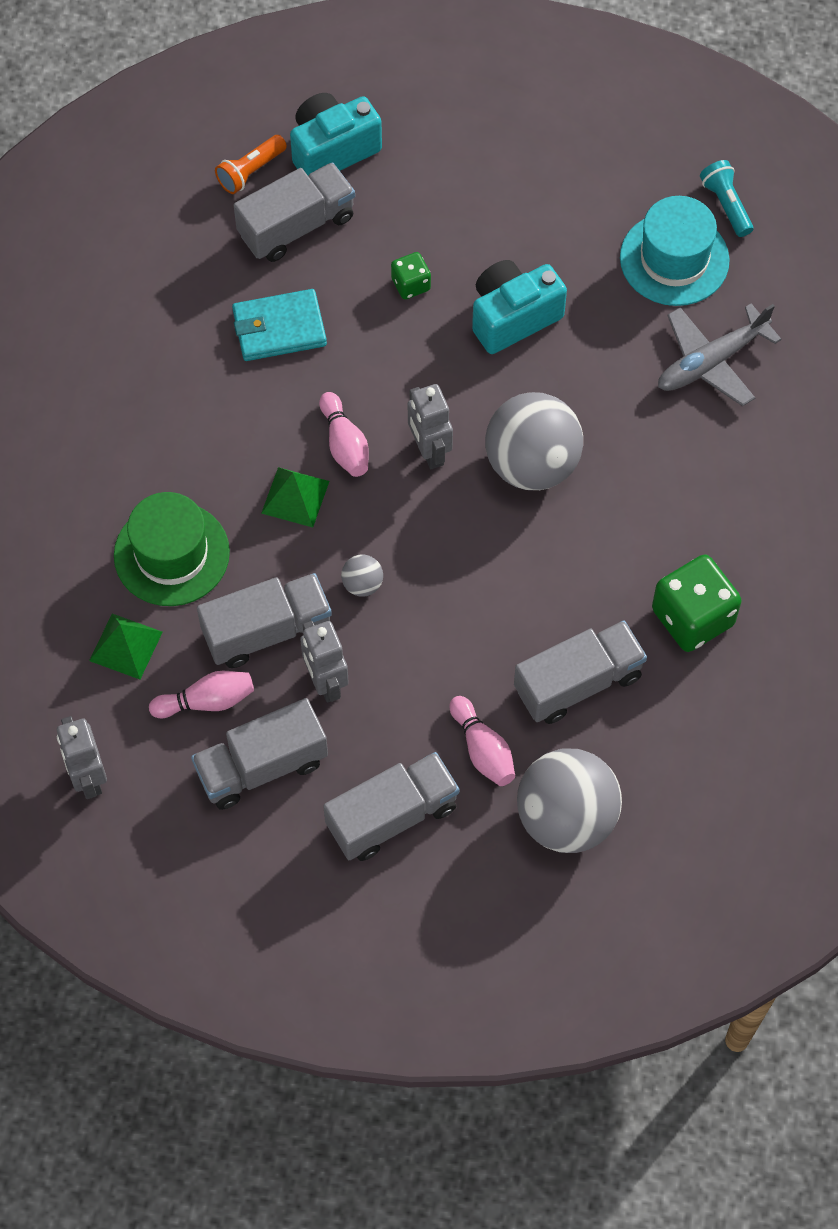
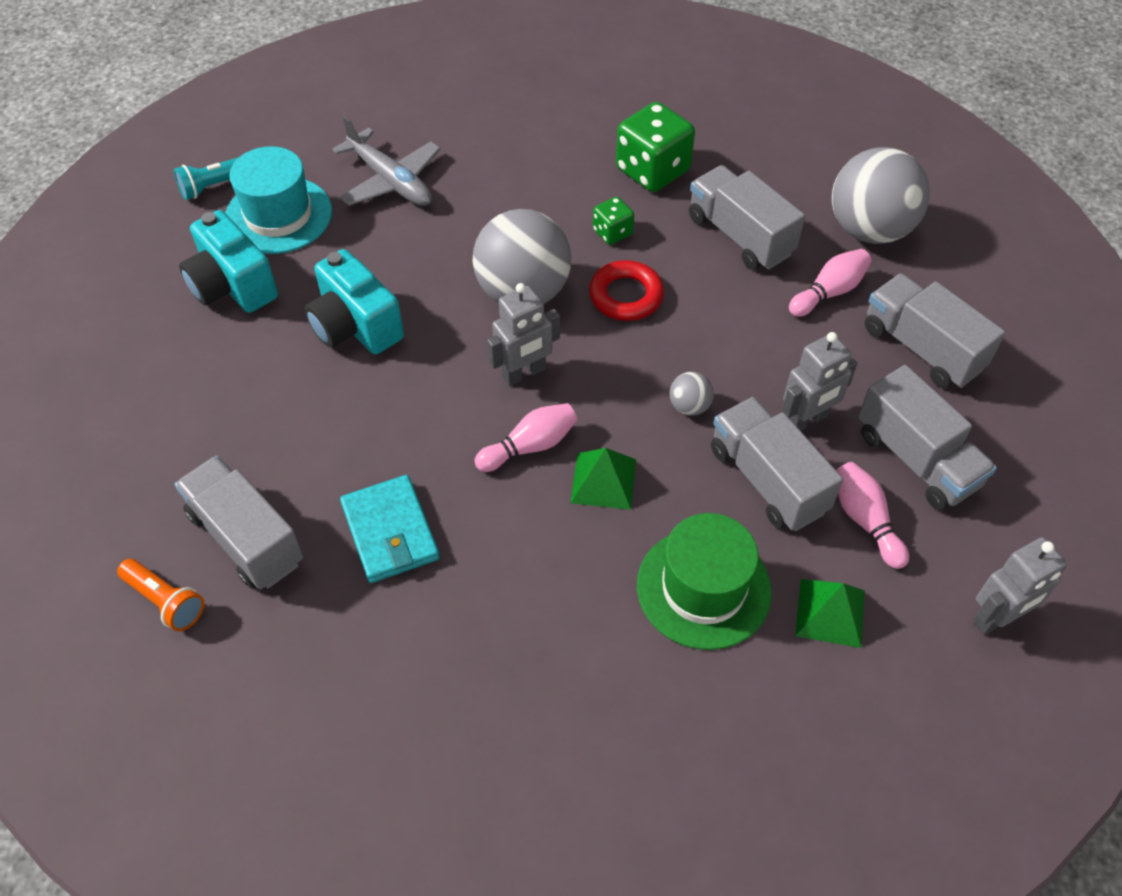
camera: 100 degrees left, 10 degrees down
(332, 150) = (136, 519): turquoise camera -> turquoise camera (232, 286)
(411, 284) = (321, 417): green dice -> green dice (612, 232)
(511, 556) = (626, 296): none -> red ring

